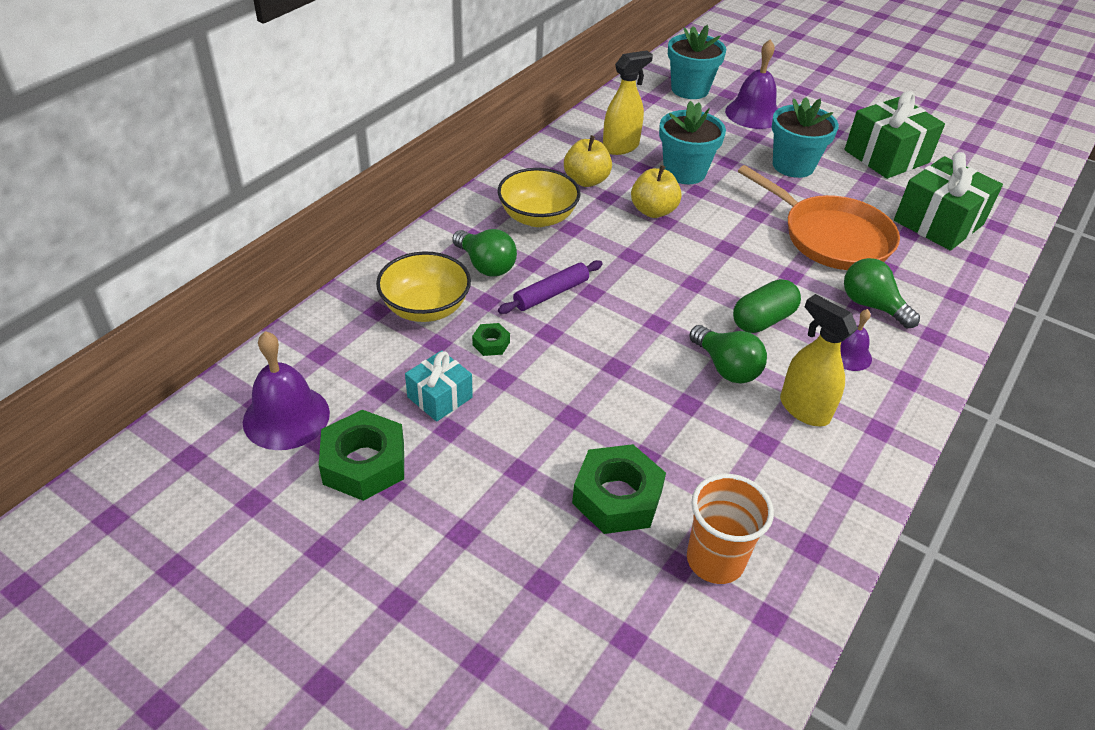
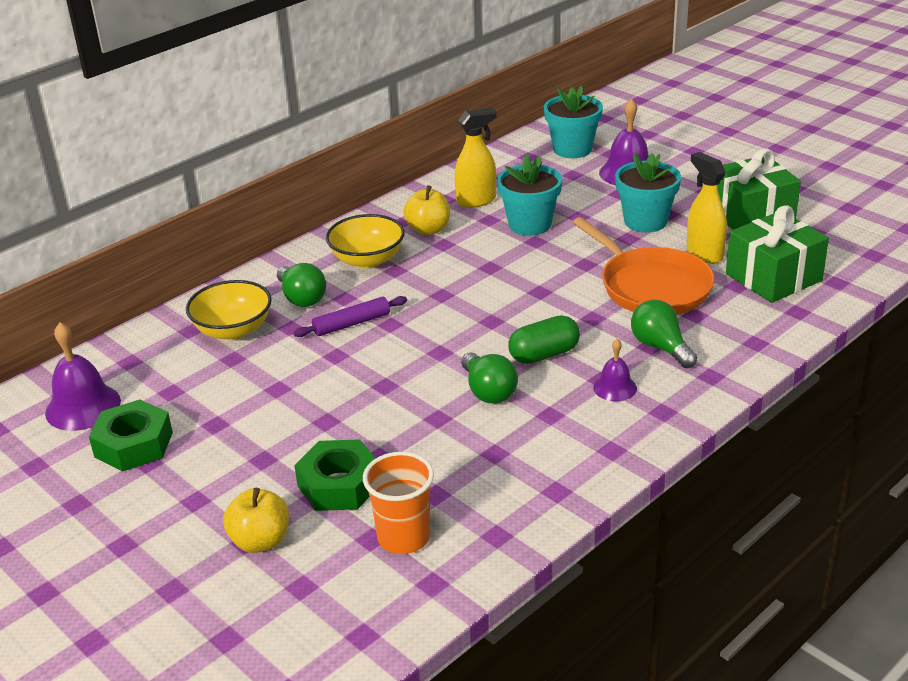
camera: 15 degrees right, 10 degrees down
(440, 397) = (217, 400): turquoise gift -> none
(491, 343) = (279, 361): green nut -> none
(653, 211) = (482, 258): yellow apple -> yellow apple (260, 541)
(804, 409) = (546, 429): yellow spray bottle -> yellow spray bottle (704, 254)

